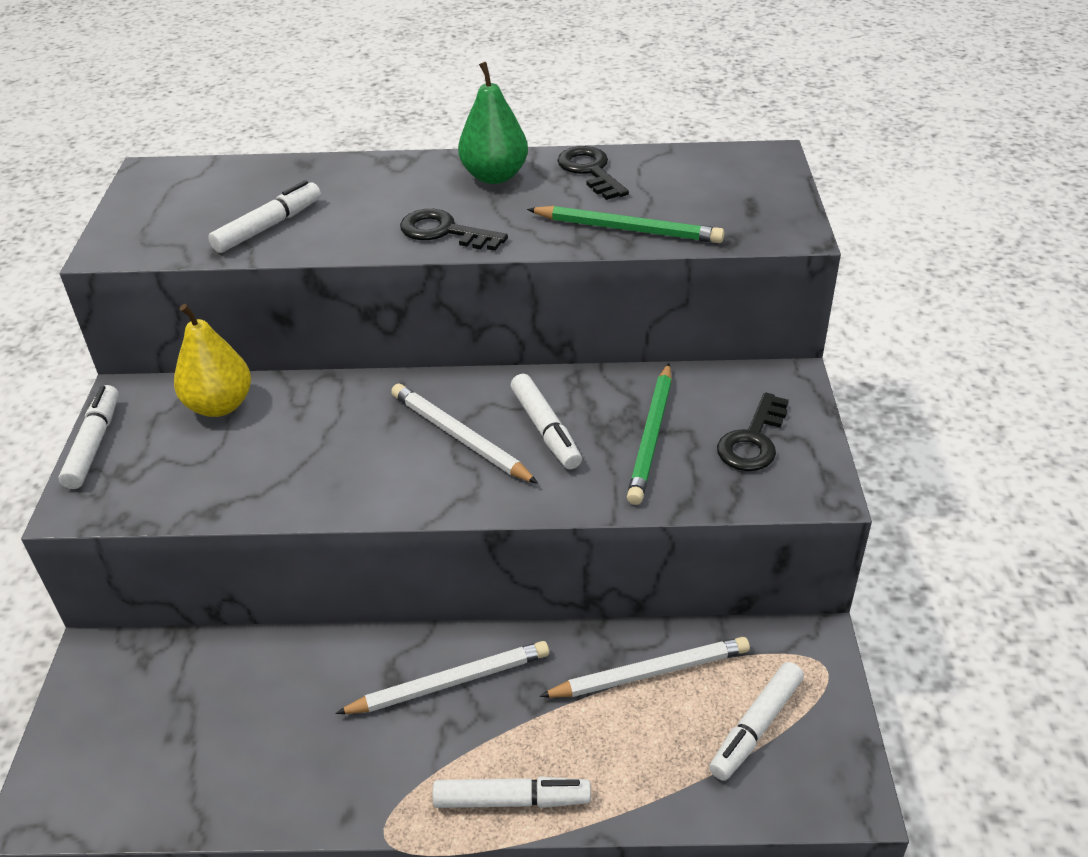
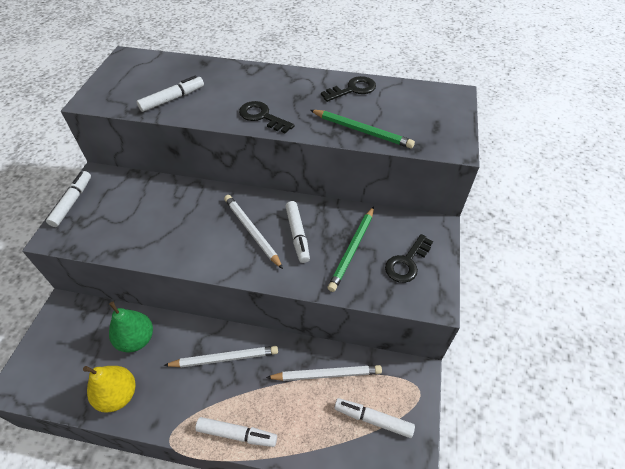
camera: 10 degrees right, 10 degrees up
(220, 405) = (138, 190): yellow pear -> yellow pear (118, 395)
(494, 176) = (300, 85): green pear -> green pear (136, 339)
(590, 171) = (353, 89): black key -> black key turned 75 degrees clockwise
(755, 727) = (373, 419): white marker -> white marker turned 60 degrees clockwise

